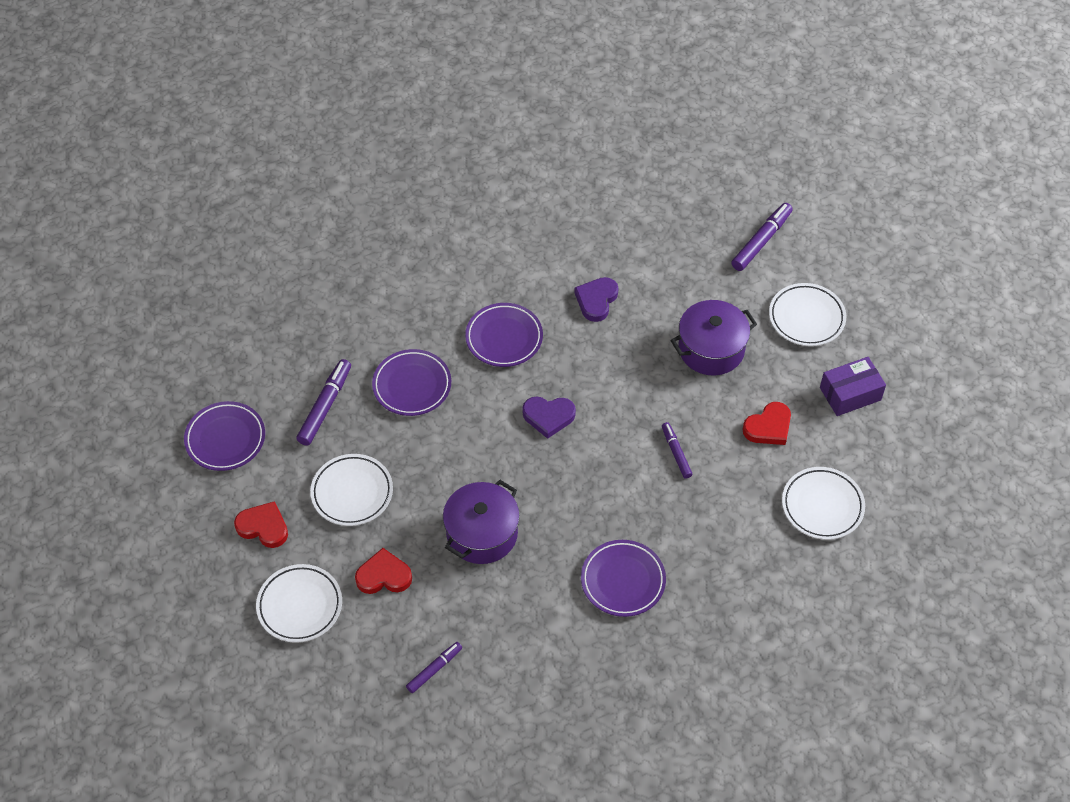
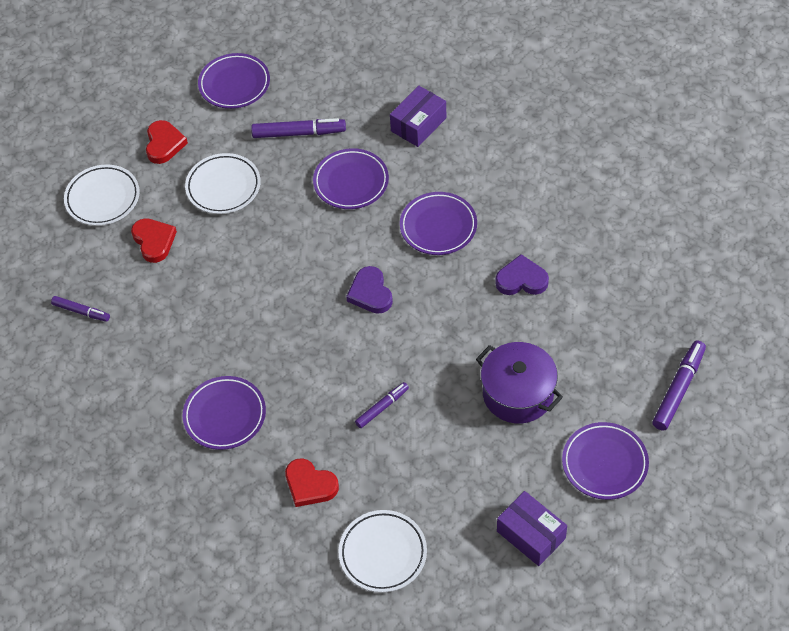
camera: 70 degrees right, 0 degrees up
(377, 308) = (418, 124): none -> purple box
(482, 533) = (225, 292): purple pot -> none
(761, 241) = (678, 389): purple marker -> purple marker turned 75 degrees counterclockwise
(768, 427) = (451, 475): red heart -> red heart (310, 485)
(806, 318) = (604, 463): white plate -> purple plate

